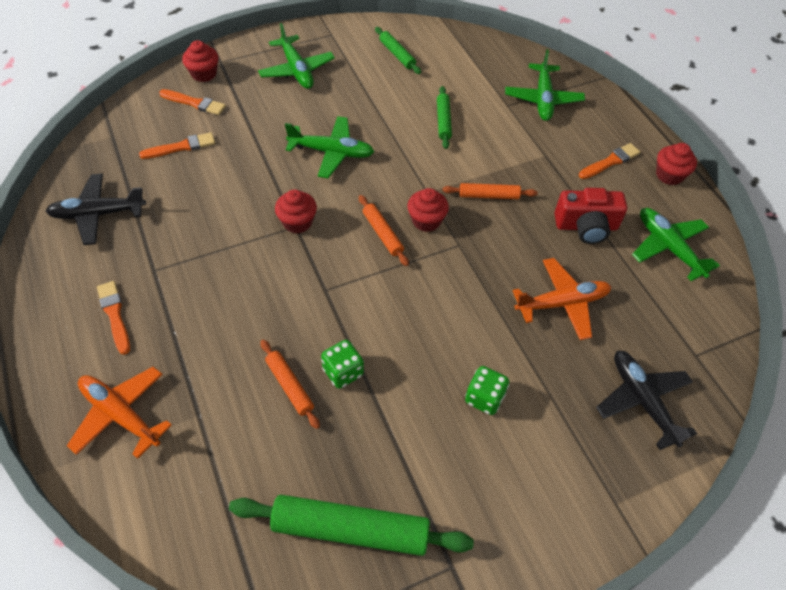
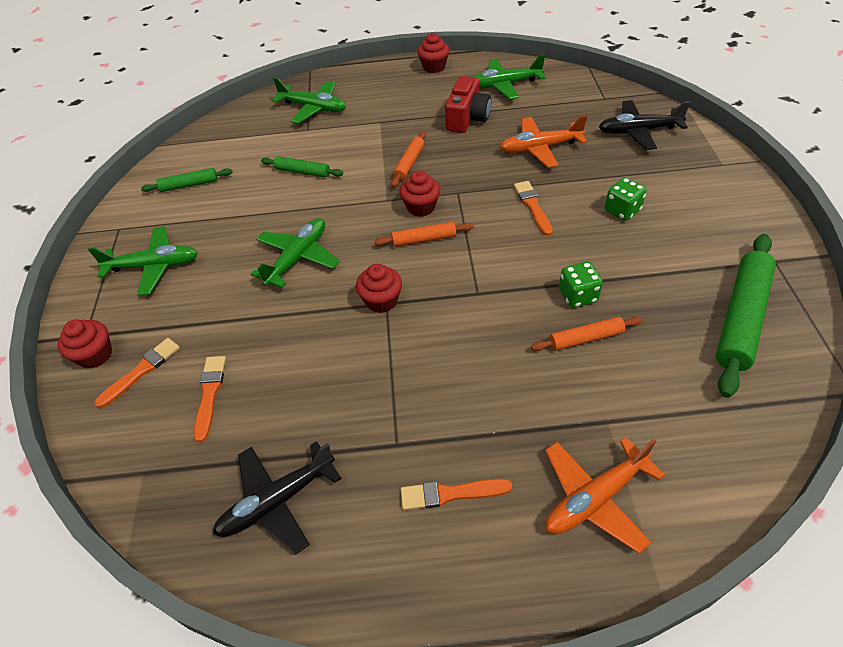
camera: 65 degrees left, 5 degrees down
(98, 214) = (277, 501): black plane -> black plane turned 45 degrees clockwise
(562, 303) = (540, 148): orange plane -> orange plane turned 105 degrees counterclockwise
(610, 162) = (405, 91): orange brush -> orange brush (533, 206)

